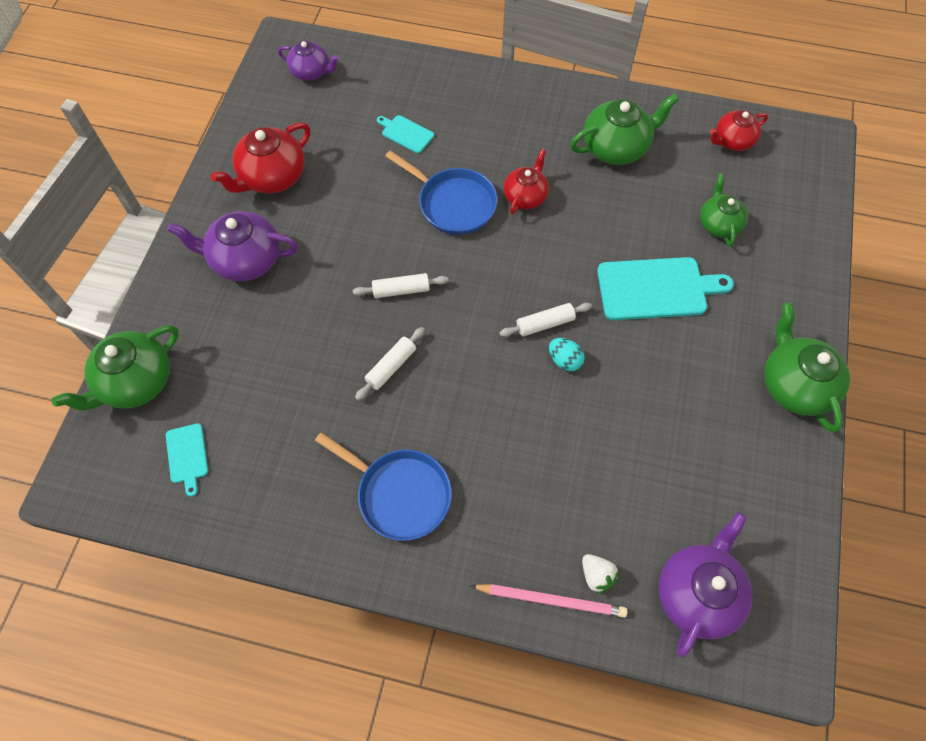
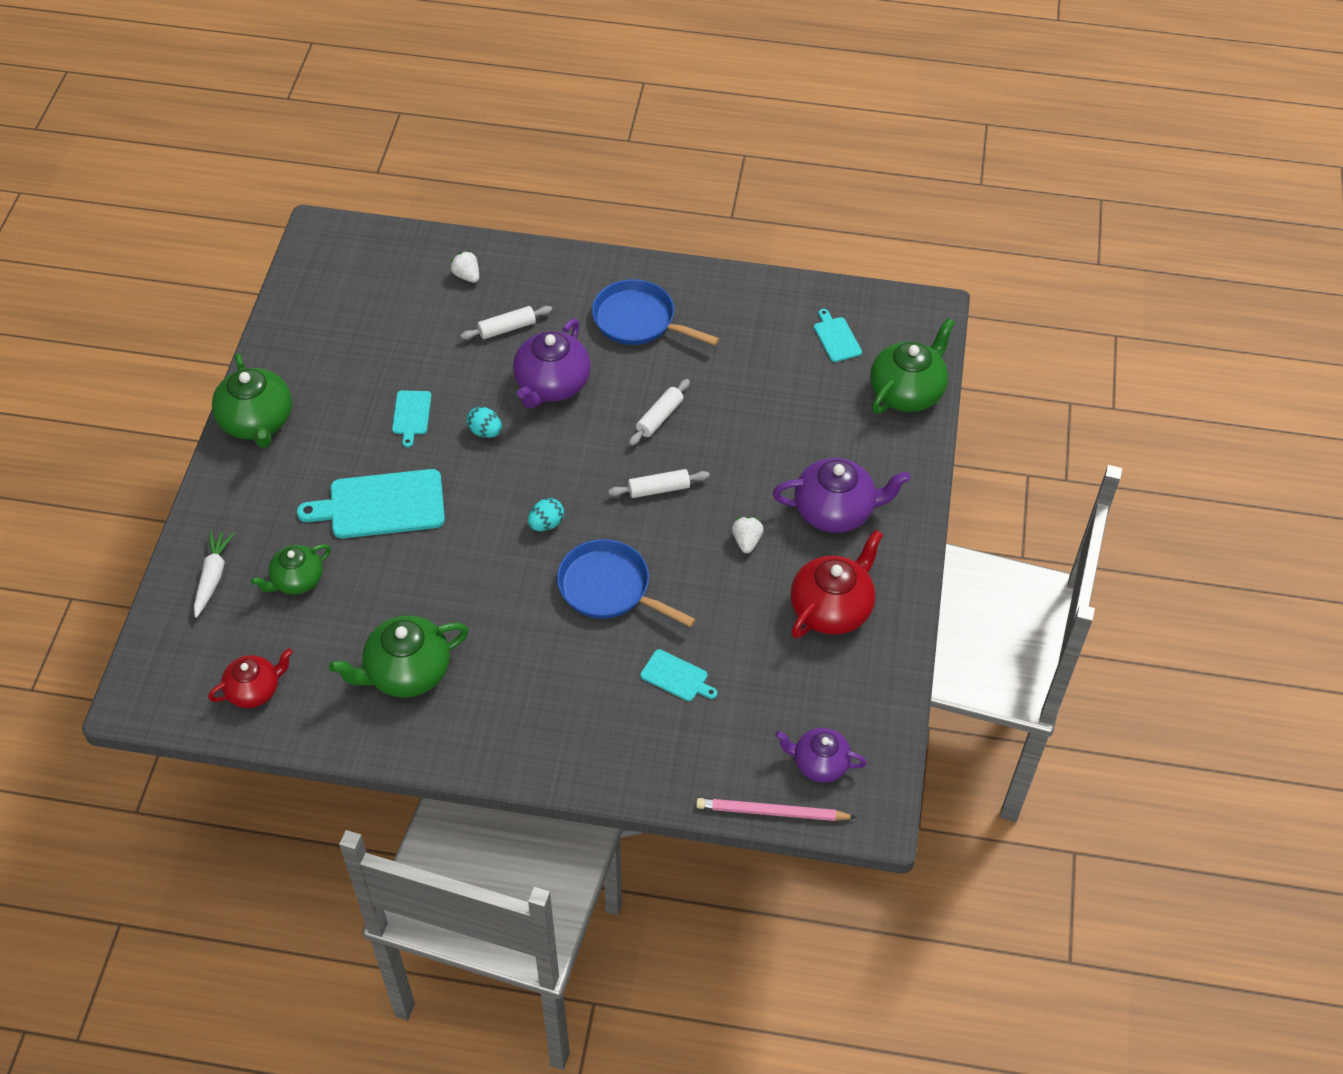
camera: 175 degrees right, 10 degrees down
(330, 237) = (746, 541): none -> white strawberry
(505, 262) = (546, 524): none -> turquoise egg
(525, 196) = (523, 601): red teapot -> none
(545, 324) = (504, 464): white rolling pin -> white rolling pin (507, 328)
(551, 600) = (506, 259): pink pencil -> pink pencil (771, 812)
(640, 384) = (411, 415): none -> turquoise cutting board
(697, 593) = (384, 269): purple teapot -> purple teapot (552, 385)
(718, 224) = (297, 580): green teapot -> green teapot turned 60 degrees clockwise
(791, 231) = (213, 576): none -> white carrot

